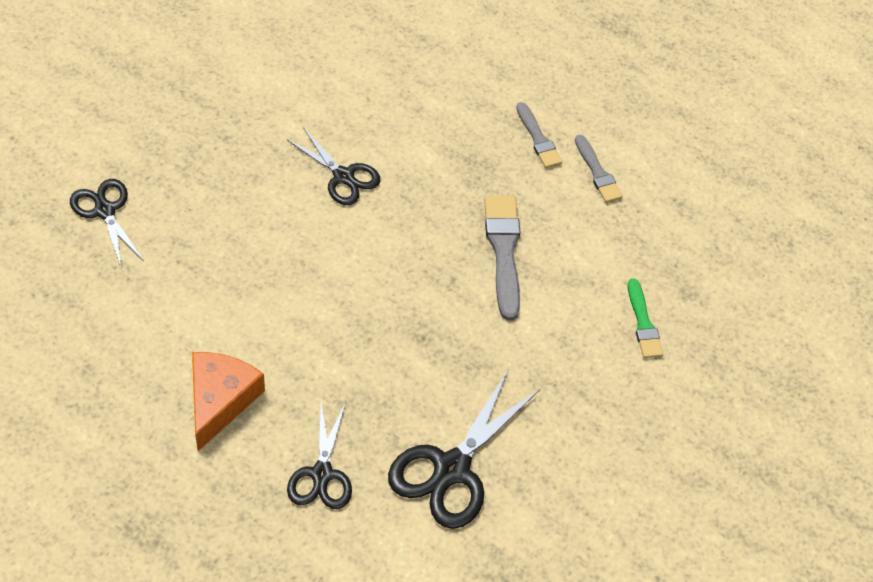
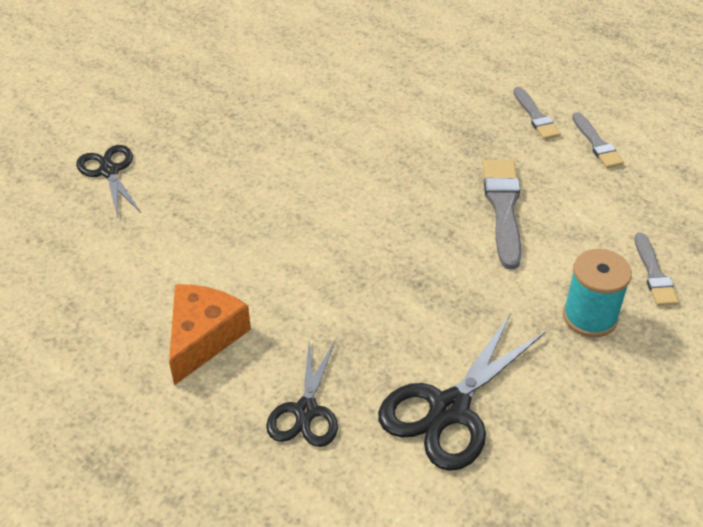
camera: 10 degrees right, 10 degrees down
(343, 176) = (343, 145): black scissors -> none
(581, 371) = (590, 317): none -> turquoise spool
(643, 323) = (654, 274): green brush -> grey brush

